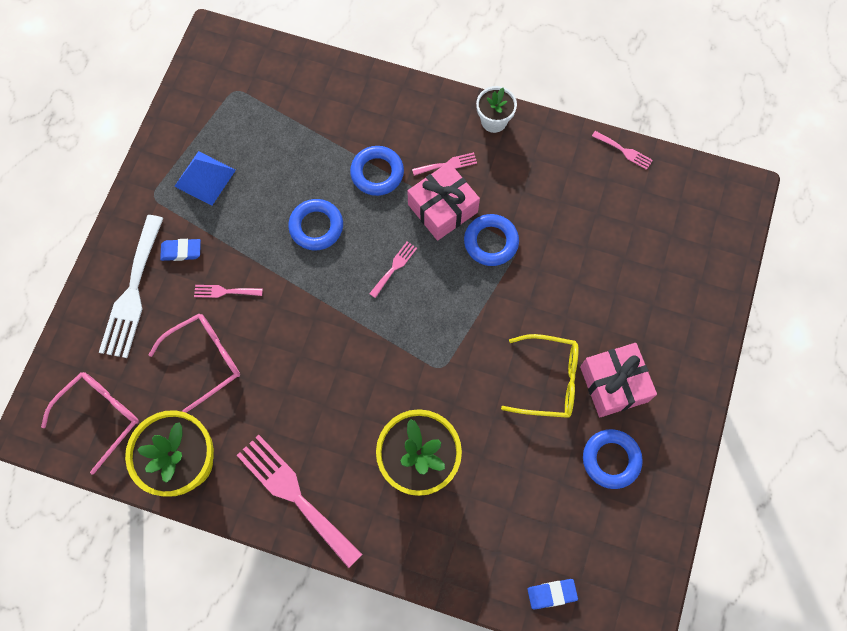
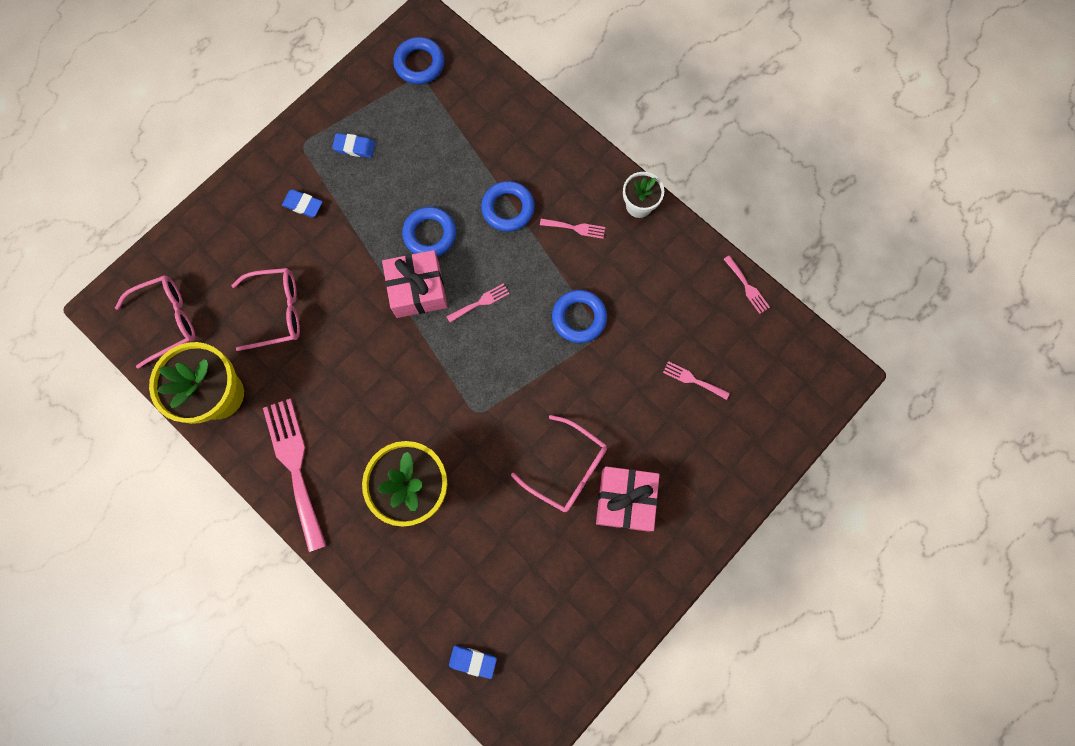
camera: 25 degrees right, 5 degrees up
(133, 292) = (245, 223): white fork -> none
(205, 178) = (354, 147): blue pyramid -> blue eraser
(225, 291) = (323, 258): pink fork -> pink fork (693, 380)
(442, 208) = (551, 267): pink gift -> pink gift (418, 290)
(549, 380) = (567, 469): yellow glasses -> pink glasses
(611, 459) = (587, 567): blue ring -> blue ring (419, 64)

